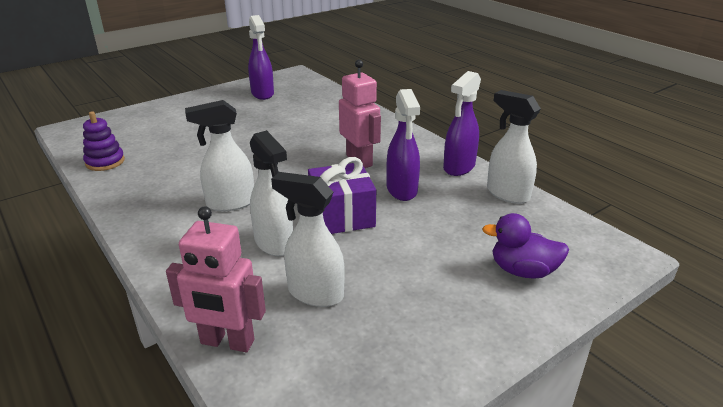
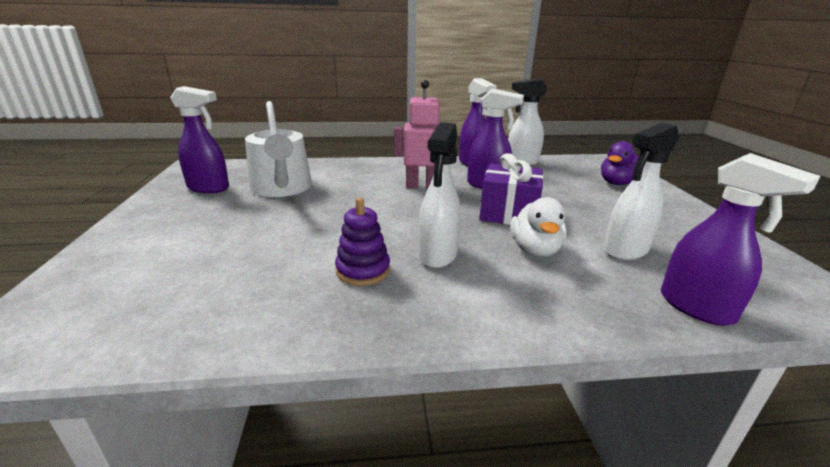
camera: 60 degrees left, 5 degrees down
(105, 162) = (202, 326): purple stacking toy -> purple stacking toy (363, 270)
(227, 342) = (697, 308): pink robot -> purple spray bottle
(274, 243) = (535, 250): white spray bottle -> white duck
(288, 114) = (282, 188): none -> white watering can

